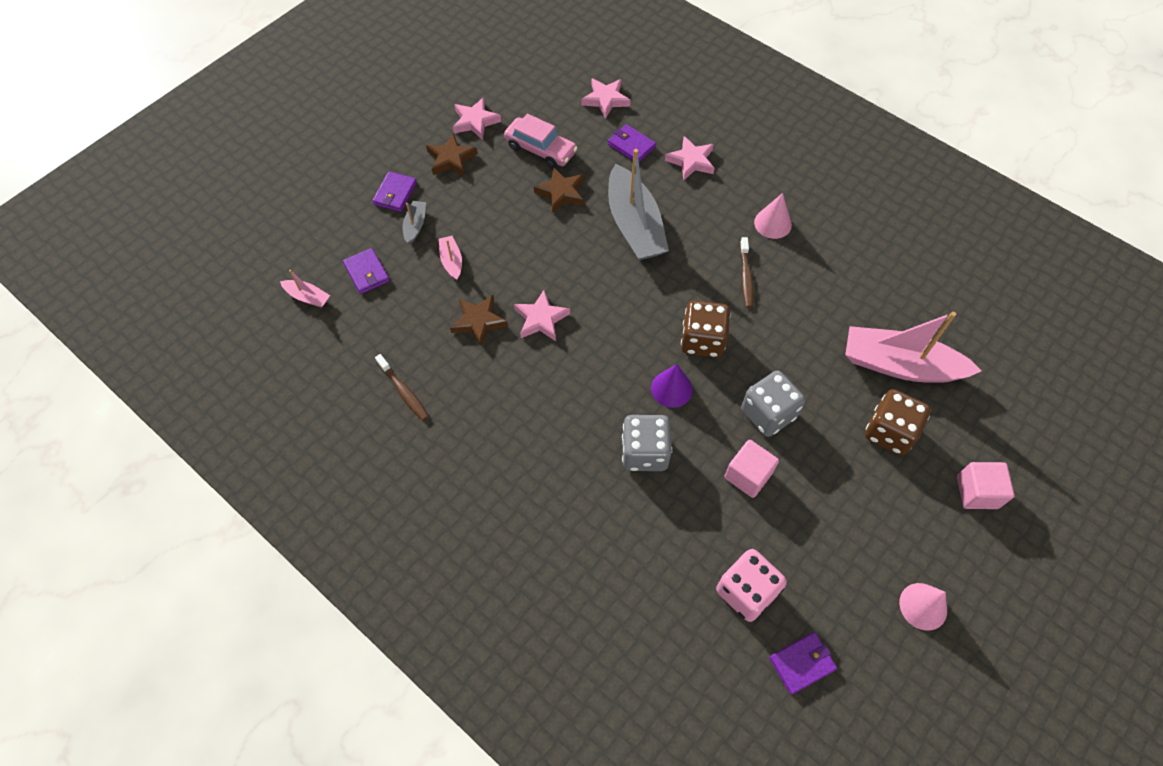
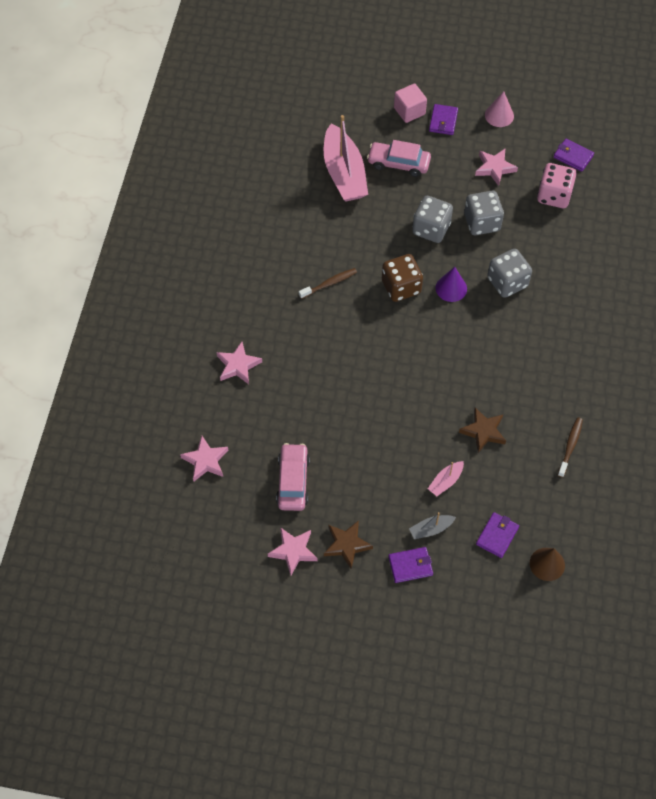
camera: 120 degrees left, 0 degrees up
(308, 297) = (547, 564): pink boat -> brown cone
(541, 319) = (453, 392): pink star -> pink star (494, 168)
(561, 192) = (329, 441): brown star -> none
(631, 146) = (247, 415): purple wallet -> purple wallet (443, 121)
(634, 225) = (328, 374): grey boat -> none
(748, 475) = (482, 222): pink cube -> grey dice
(772, 223) = (268, 286): pink cone -> none
(889, 432) = (398, 163): brown dice -> pink car

